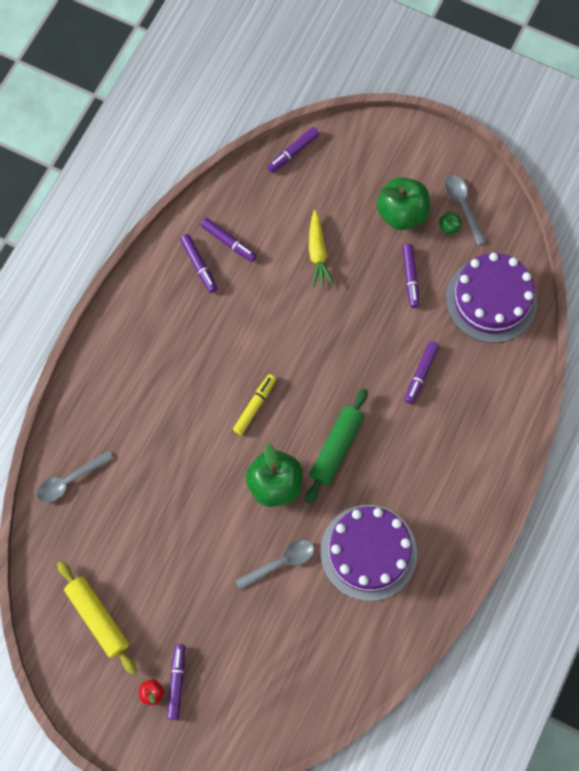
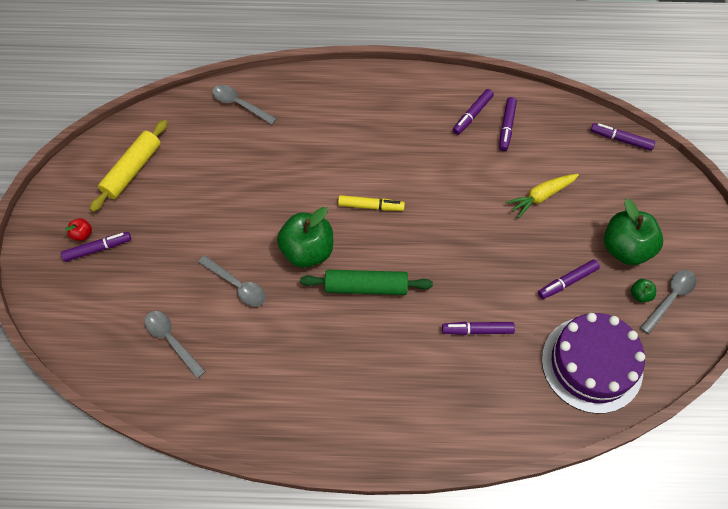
camera: 65 degrees right, 10 degrees down
(309, 643) = (171, 340): none -> grey spoon
(368, 552) = (279, 355): purple cake -> none

